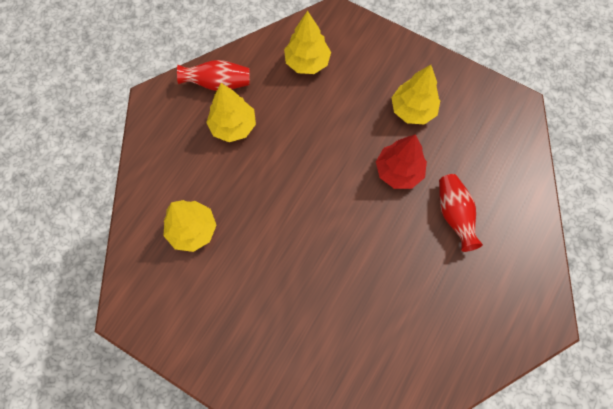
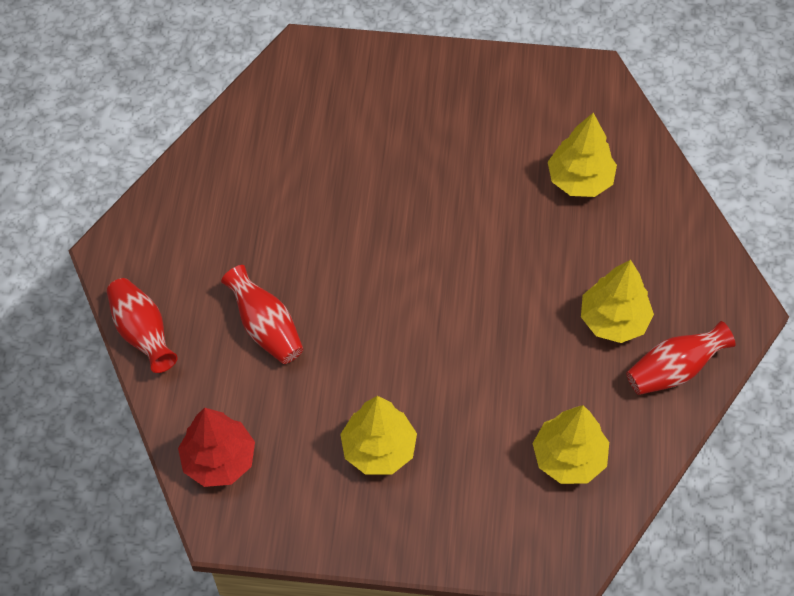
camera: 155 degrees right, 10 degrees down
(398, 171) = (361, 353): red tree -> red tree (219, 460)
(539, 246) = (143, 333): none -> red vase

